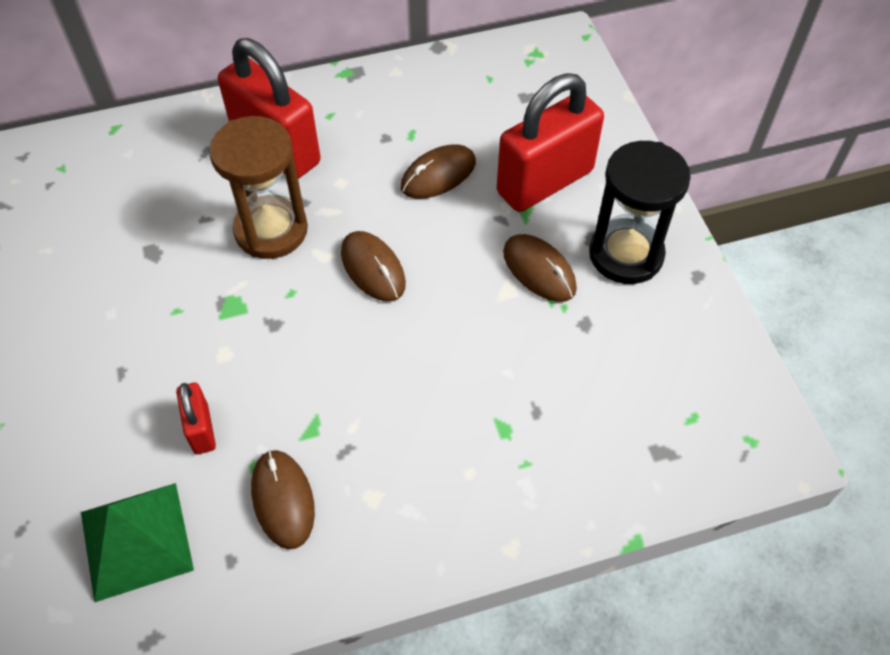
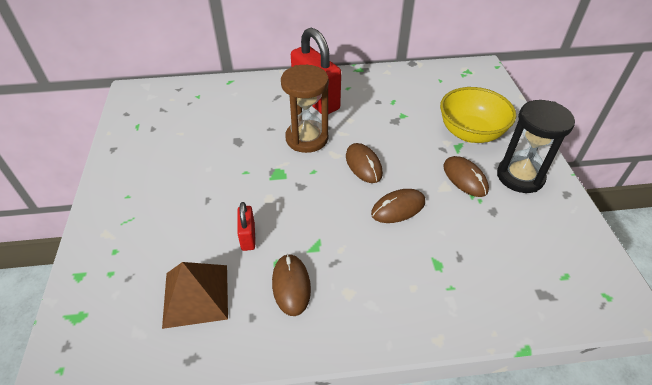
camera: 10 degrees right, 10 degrees down
(136, 541) = (196, 295): green pyramid -> brown pyramid
(438, 175) = (407, 122): brown mouse -> brown mouse (398, 208)
(545, 182) = (470, 133): red padlock -> yellow bowl

